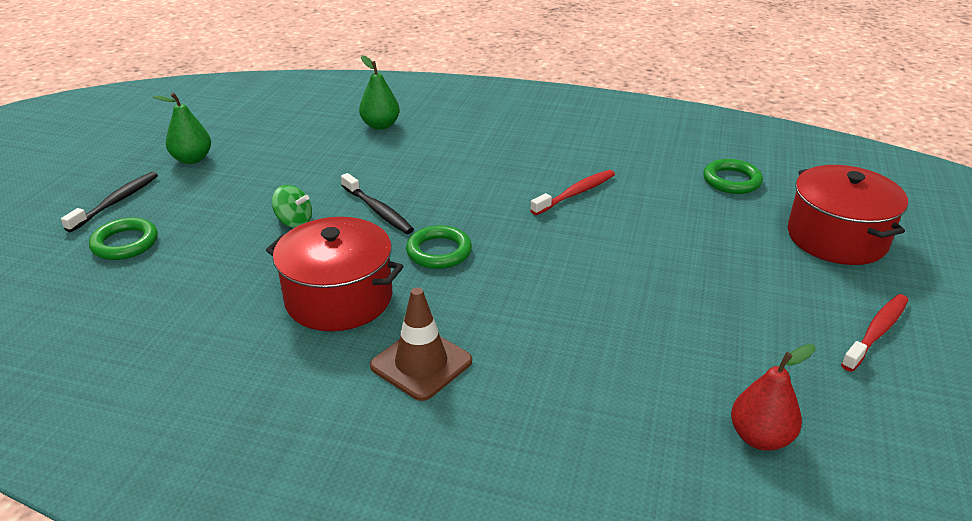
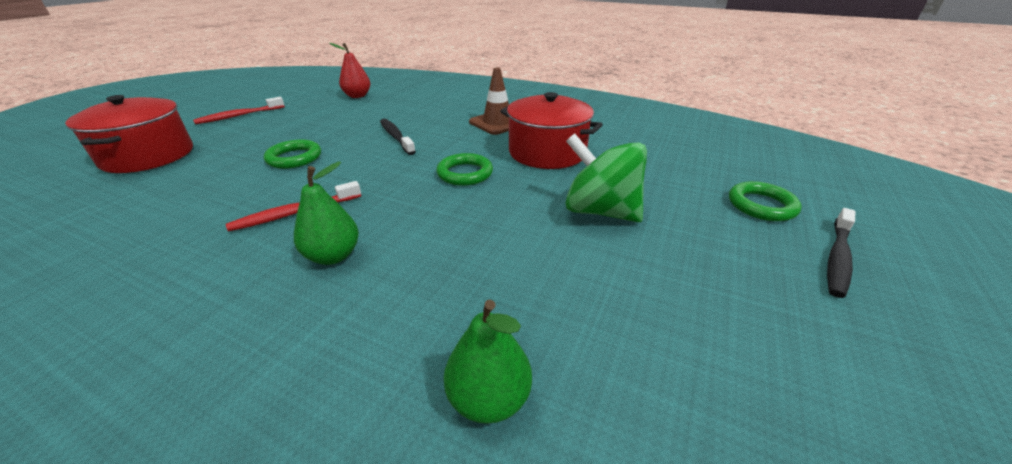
camera: 170 degrees left, 0 degrees up
(192, 159) = (814, 334): green pear -> green pear (333, 256)
(294, 221) = (600, 211): green spinning top -> green spinning top, size x1.94
(378, 210) = (513, 215): black toothbrush -> black toothbrush (396, 137)
(731, 181) = (118, 211): green ring -> green ring (294, 158)

